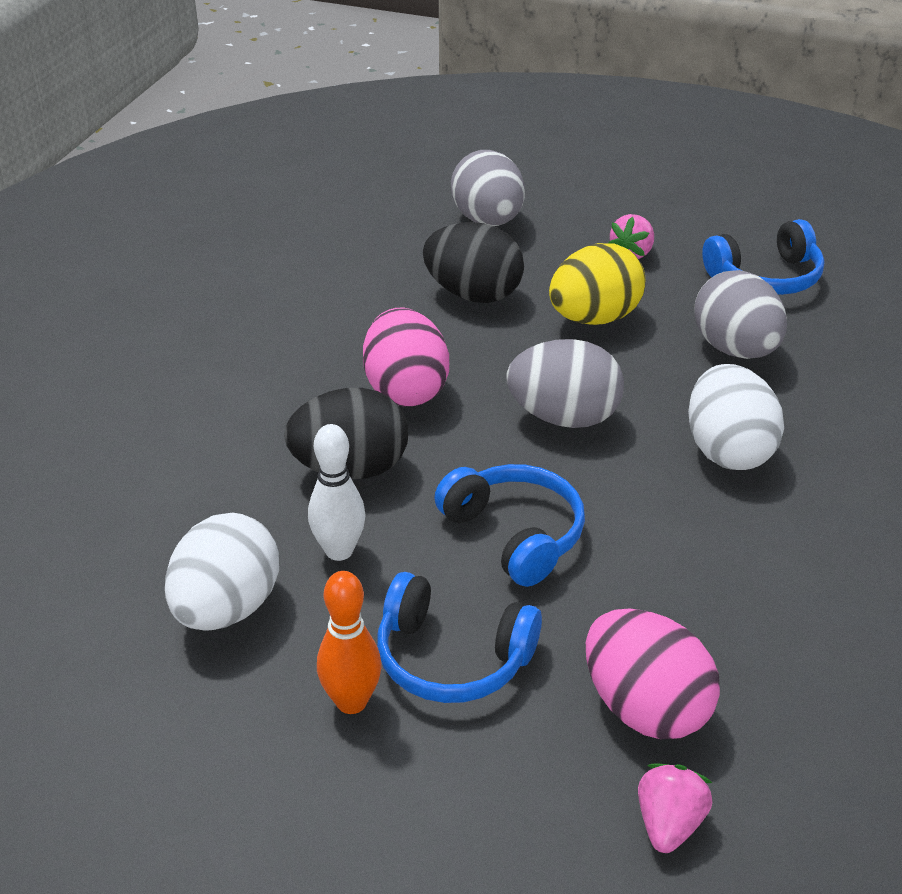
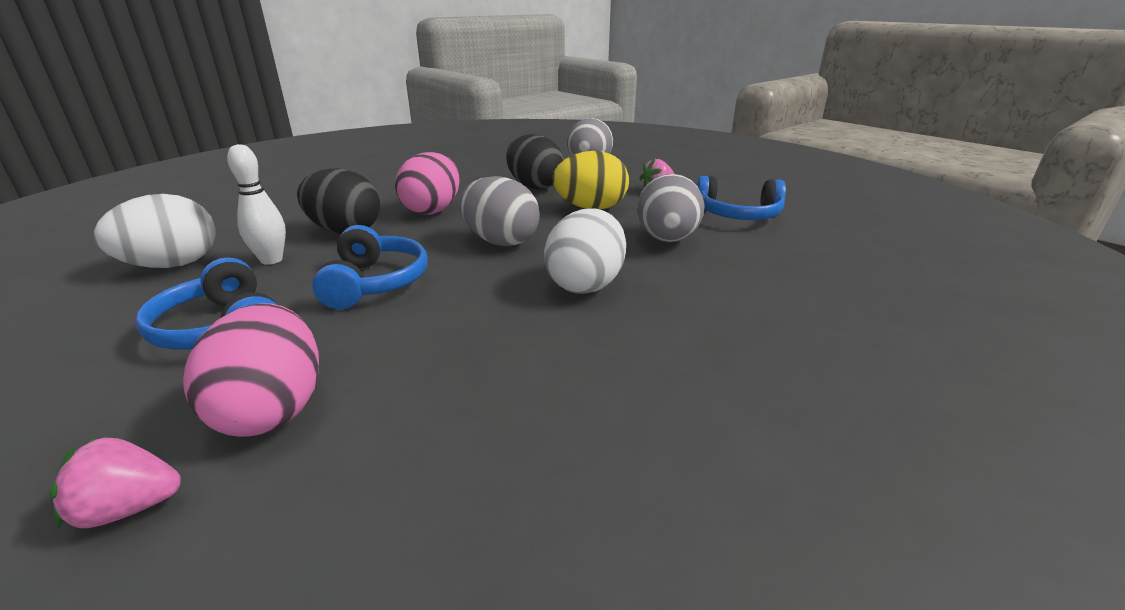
camera: 30 degrees right, 10 degrees down
(351, 702) = (130, 328): orange bowling pin -> none
(669, 824) = (129, 508): pink strawberry -> pink strawberry turned 150 degrees counterclockwise

